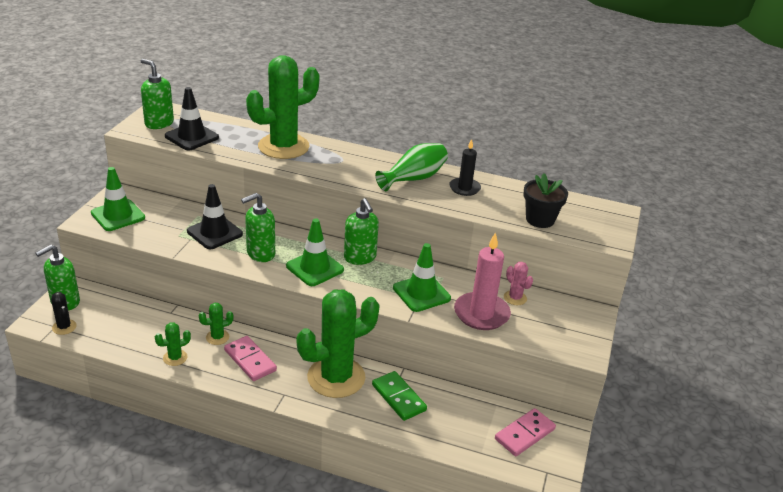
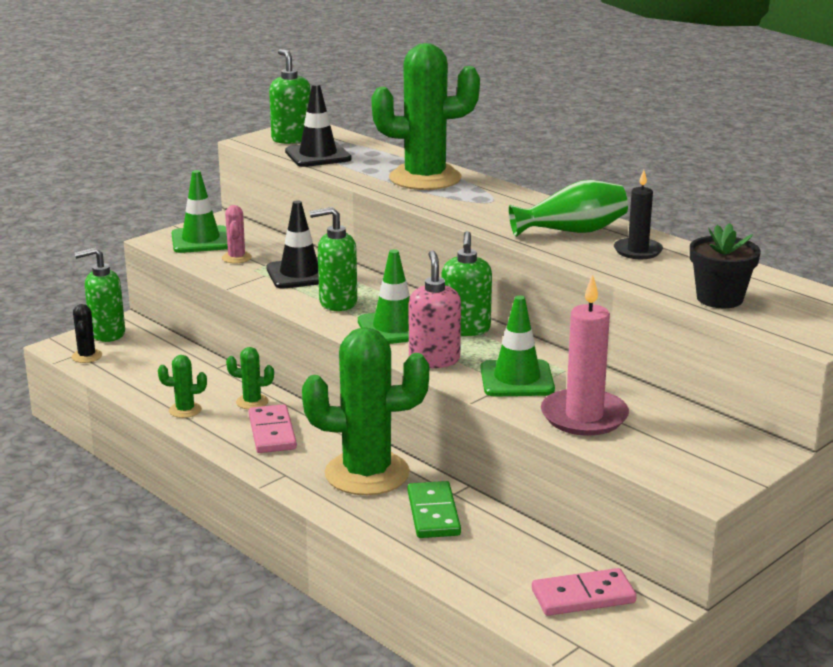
camera: 30 degrees right, 10 degrees down
(360, 290) = (434, 360): none -> pink soap dispenser
(515, 298) = (653, 410): pink cactus -> pink cactus (236, 258)

